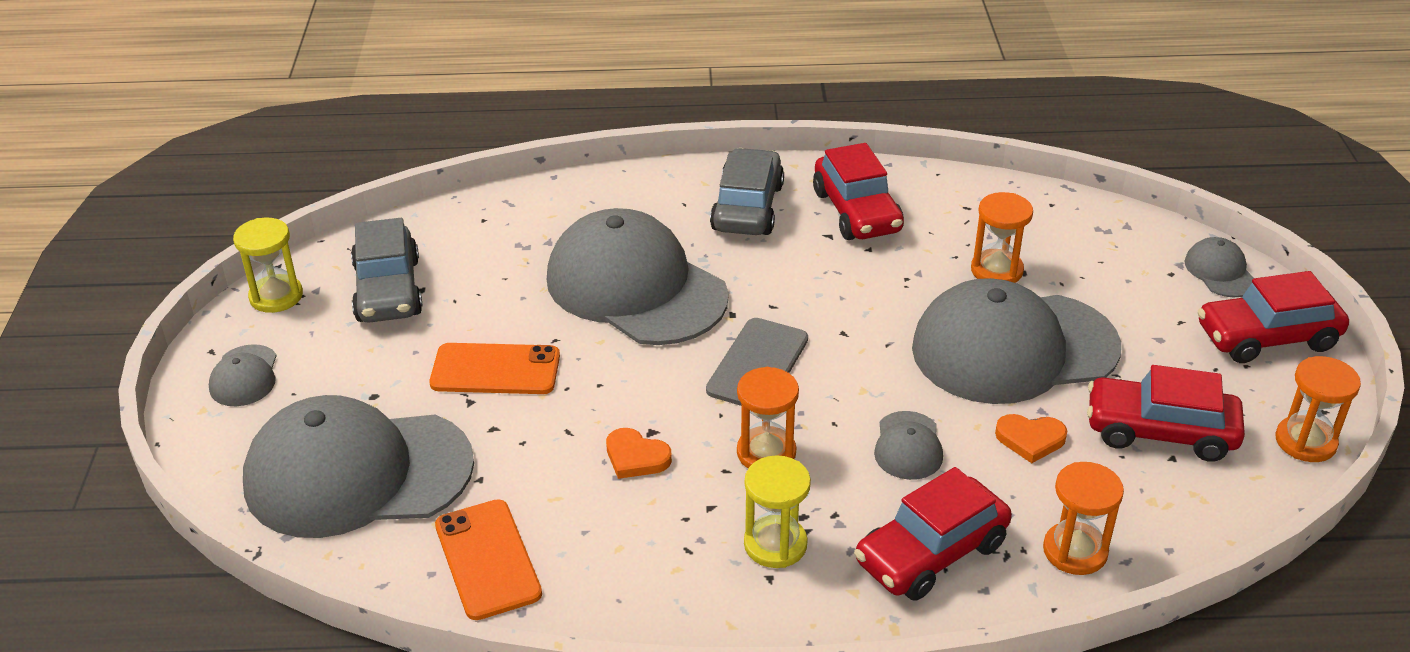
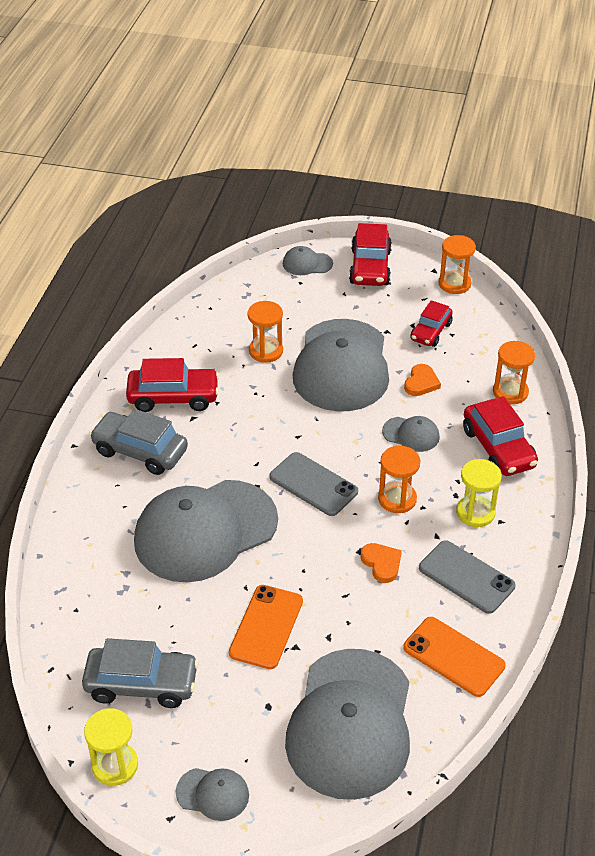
camera: 75 degrees left, 5 degrees up
(487, 559) = (453, 657): orange phone -> orange phone turned 45 degrees clockwise
(636, 457) = (381, 563): orange heart -> orange heart turned 75 degrees counterclockwise
(640, 552) = (466, 577): none -> grey phone
(1160, 431) = (431, 332): red car -> red car, size x0.66

